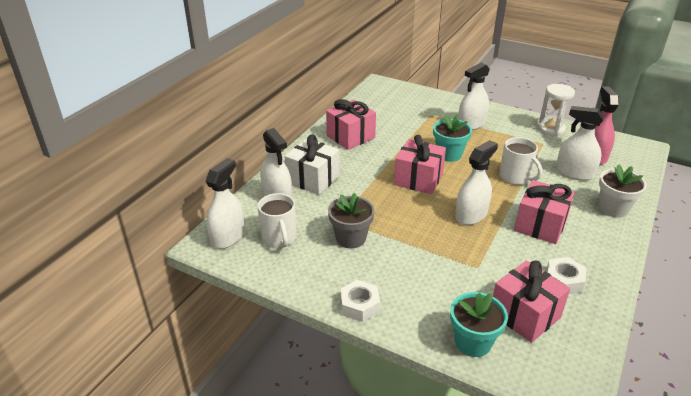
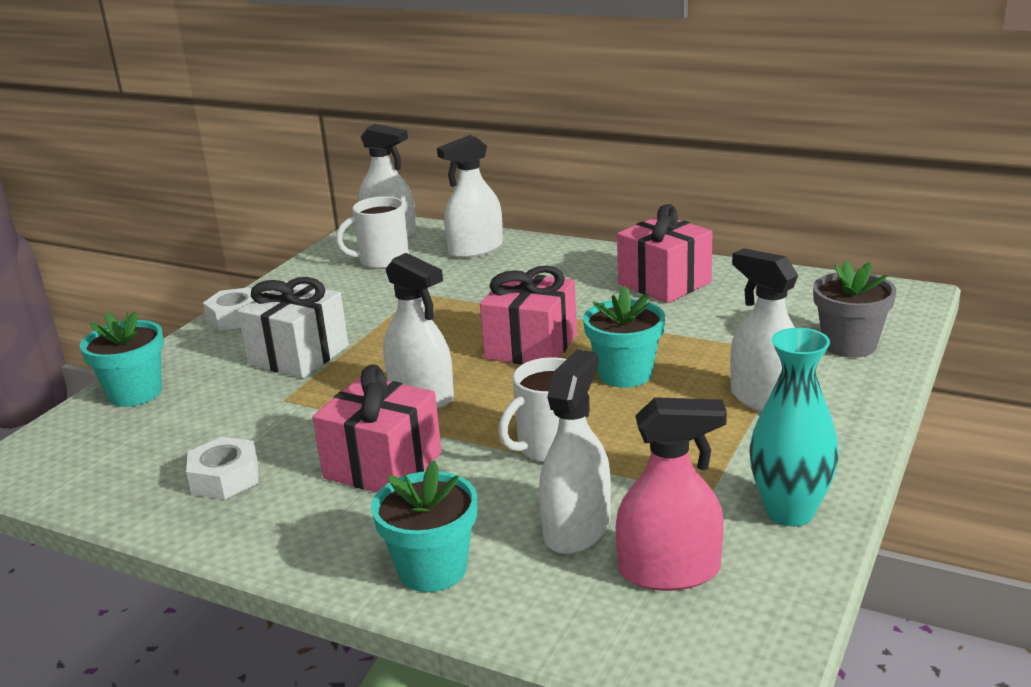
camera: 90 degrees right, 10 degrees down
(313, 179) = (523, 267): white gift -> white gift (298, 355)
(351, 238) = (373, 303): grey flower pot -> grey flower pot (849, 345)
(524, 315) = (165, 435): pink gift -> none
(551, 129) = (790, 512): white hourglass -> turquoise vase
(613, 208) = (432, 569): white flower pot -> turquoise flower pot

